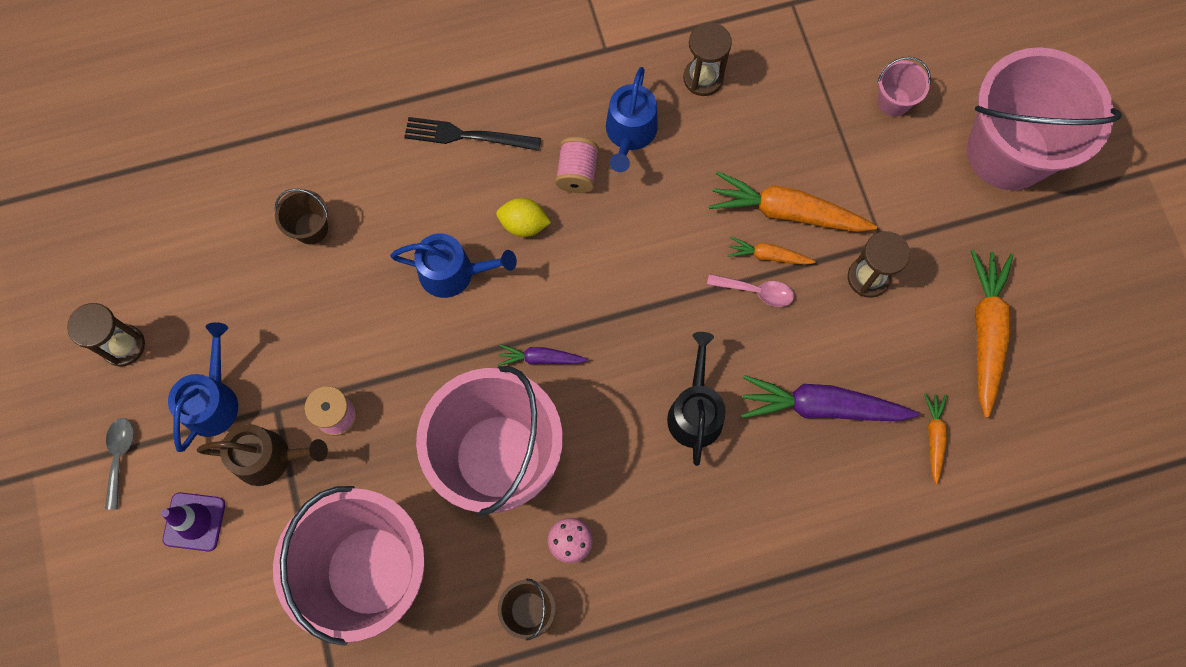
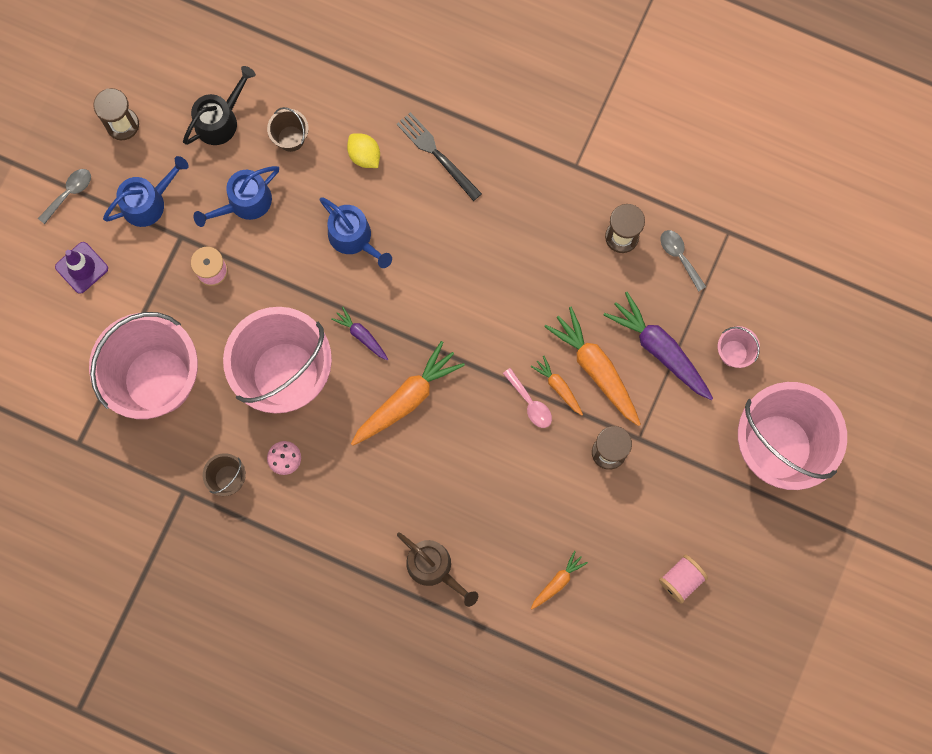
camera: 40 degrees right, 5 degrees up
(269, 457) = (153, 264): brown watering can -> brown watering can (434, 567)
(524, 224) = (423, 242): yellow lemon -> yellow lemon (364, 155)
(577, 173) = (485, 235): pink spool -> pink spool (681, 580)
(630, 133) = (541, 236): blue watering can -> blue watering can (245, 202)
(695, 411) = (426, 445): black watering can -> black watering can (220, 120)
(770, 56) = (680, 257): none -> grey spoon
(821, 406) = (506, 506): purple carrot -> purple carrot (659, 349)
(985, 332) = (650, 547): orange carrot -> orange carrot (407, 398)

